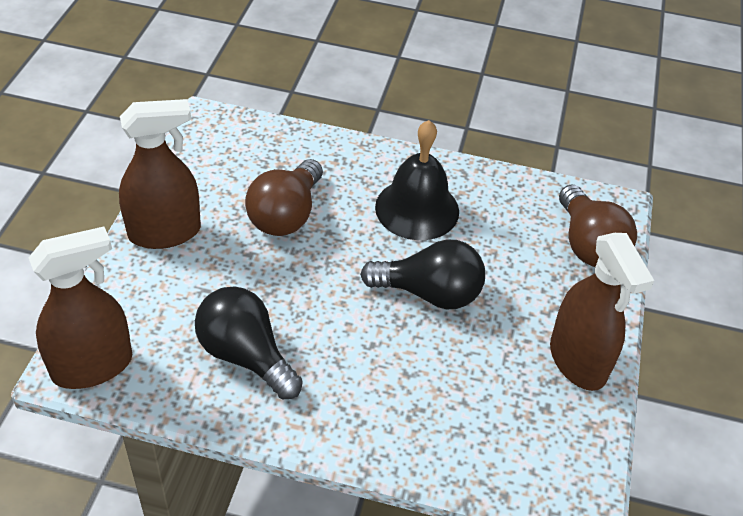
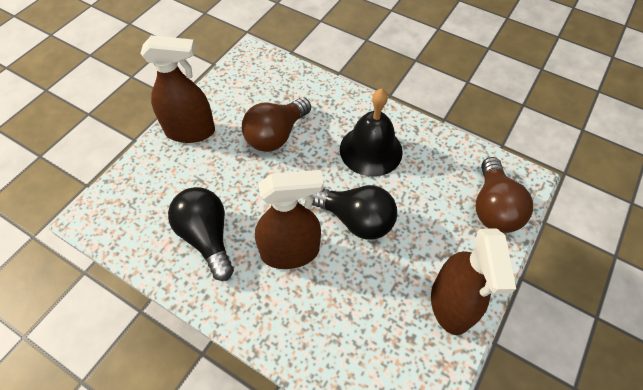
camera: 20 degrees right, 10 degrees up
(92, 366) = (104, 219): brown spray bottle -> brown spray bottle (290, 252)

